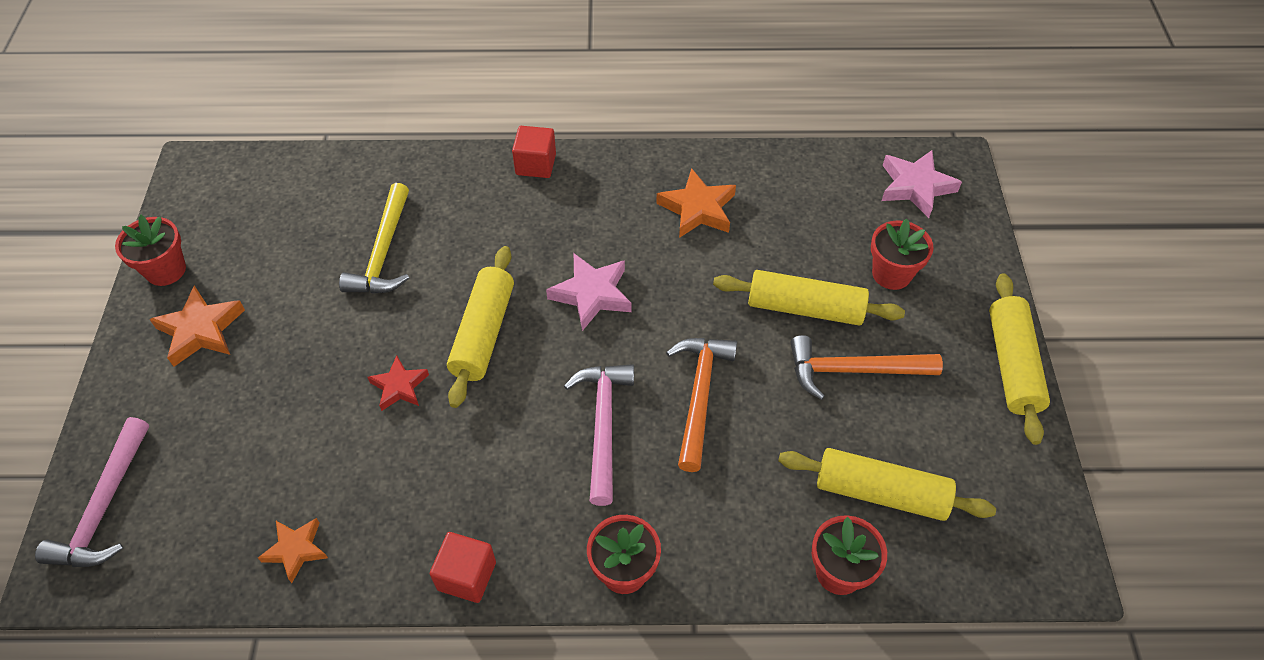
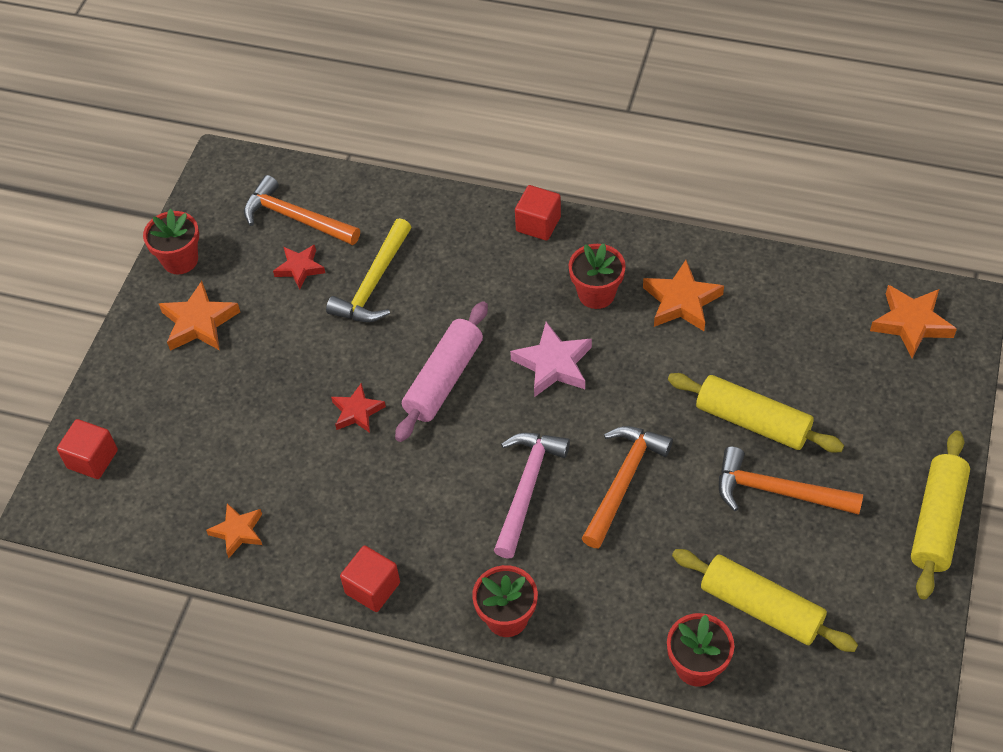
camera: 20 degrees right, 0 degrees up
(104, 507) = (92, 459): pink hammer -> red cube
(284, 204) = (296, 218): none -> orange hammer
(300, 253) = (300, 268): none -> red star
(483, 333) = (444, 379): yellow rolling pin -> pink rolling pin
(891, 274) = (851, 407): red flower pot -> red flower pot (596, 294)
(915, 187) = (911, 323): pink star -> orange star

